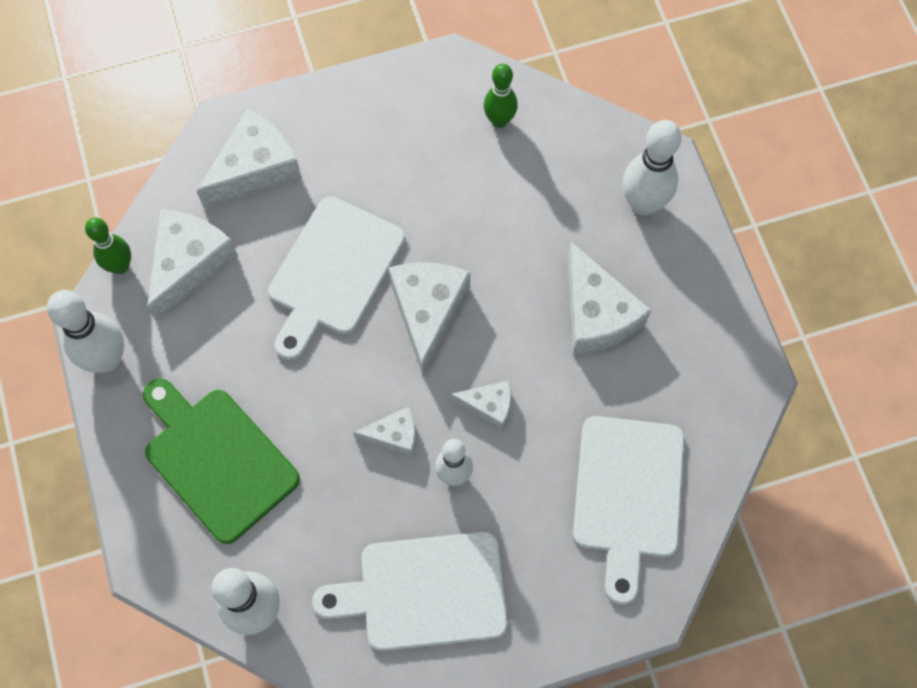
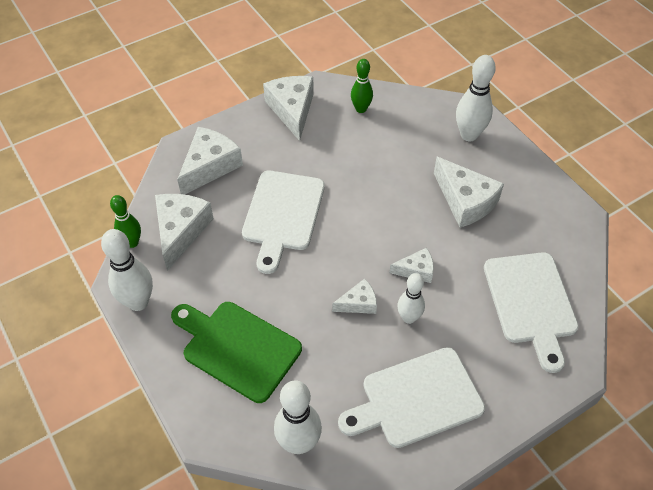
camera: 15 degrees left, 15 degrees down
(428, 311) = (354, 223): white cheese -> white cheese (292, 110)

